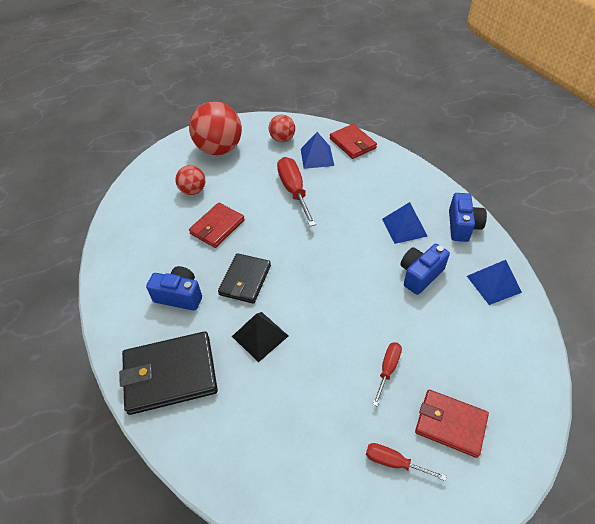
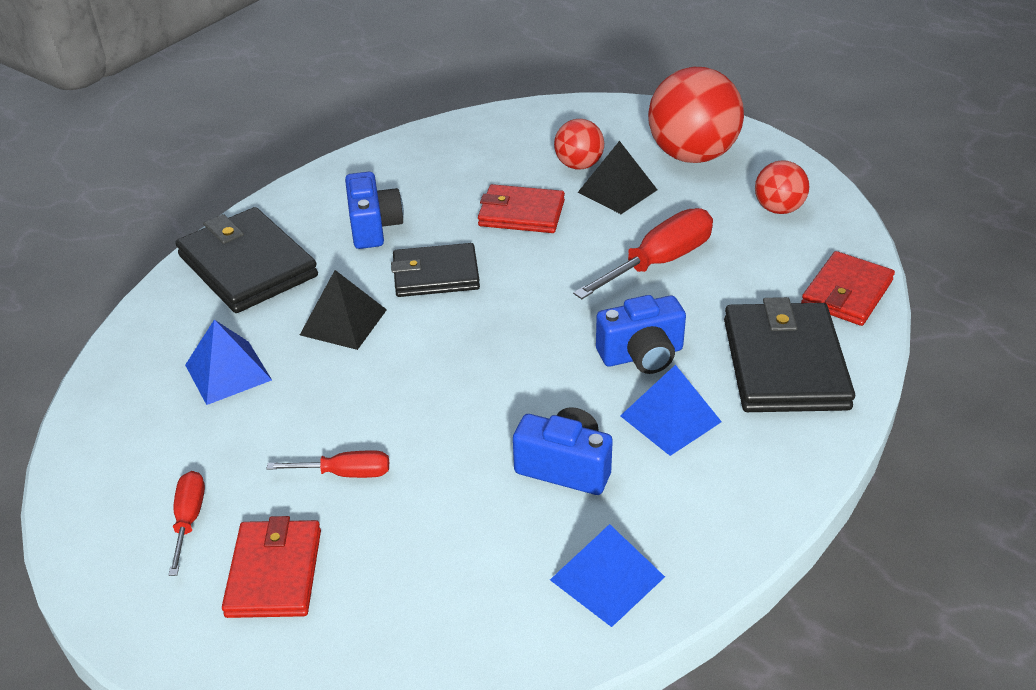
camera: 65 degrees right, 10 degrees down
(227, 184) = (617, 191): none -> black pyramid
(317, 157) = (767, 261): blue pyramid -> blue pyramid (228, 372)
(387, 179) = (785, 363): none -> black wallet
(462, 226) = (734, 501): blue camera -> blue camera (642, 355)

